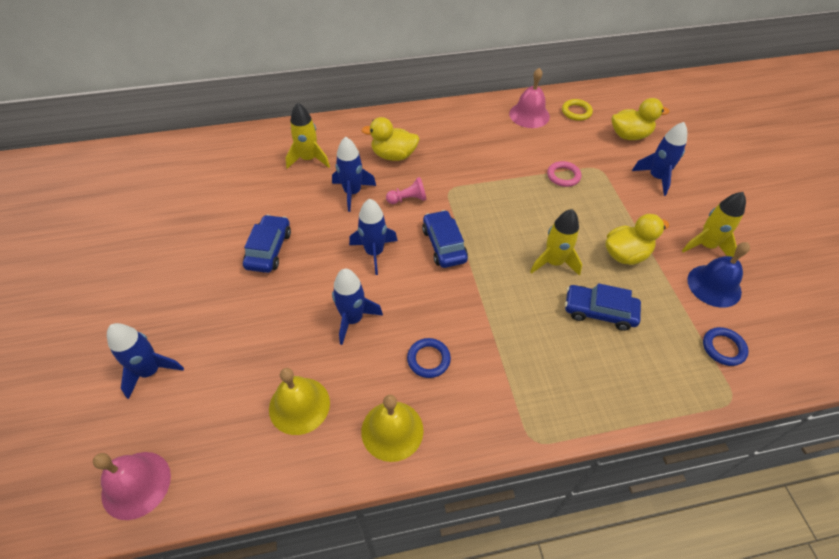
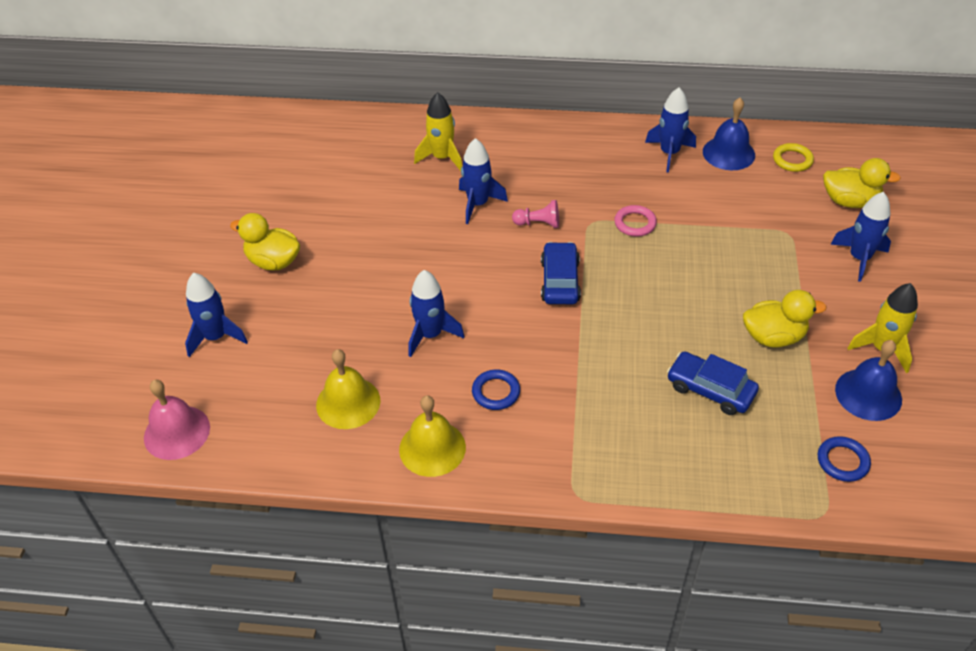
camera: 20 degrees right, 5 degrees down
(269, 249) = (367, 246): blue car -> none
(374, 252) = (478, 273): blue rocket -> blue rocket (669, 153)
(393, 155) = (541, 171): yellow duck -> yellow duck (273, 261)
(529, 115) = (728, 153): pink bell -> blue bell
(554, 262) = (681, 327): yellow rocket -> none
(563, 176) = (738, 233): pink ring -> pink ring (635, 223)

